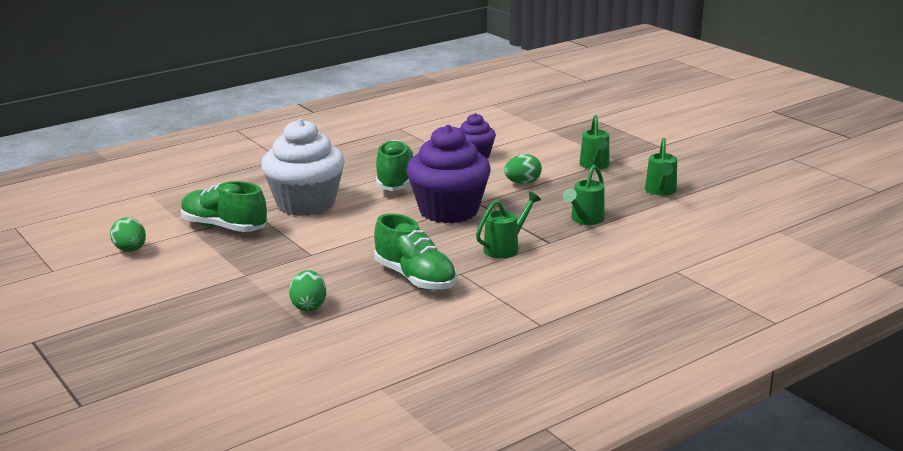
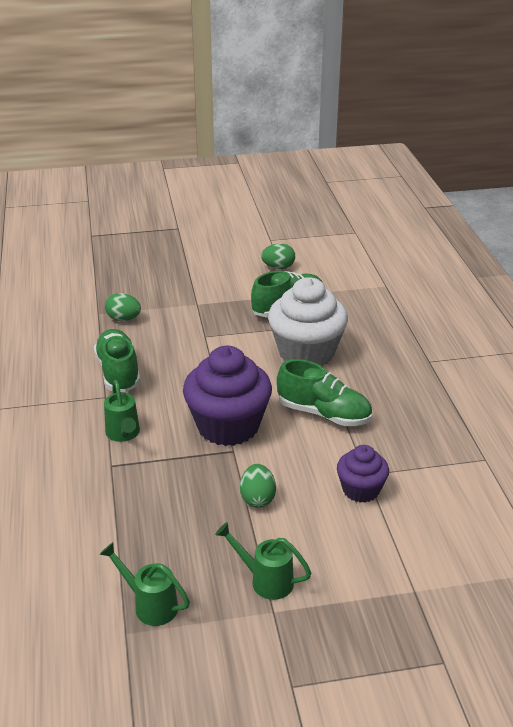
camera: 115 degrees right, 10 degrees up
(415, 278) = (118, 372): green shoe -> green shoe turned 90 degrees clockwise
(585, 220) = (133, 508): green watering can -> none

